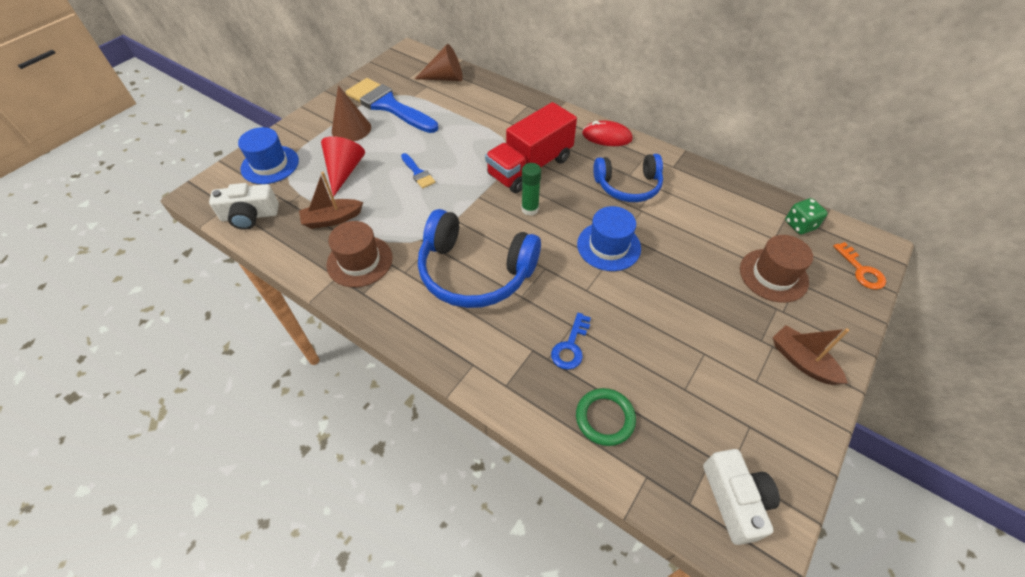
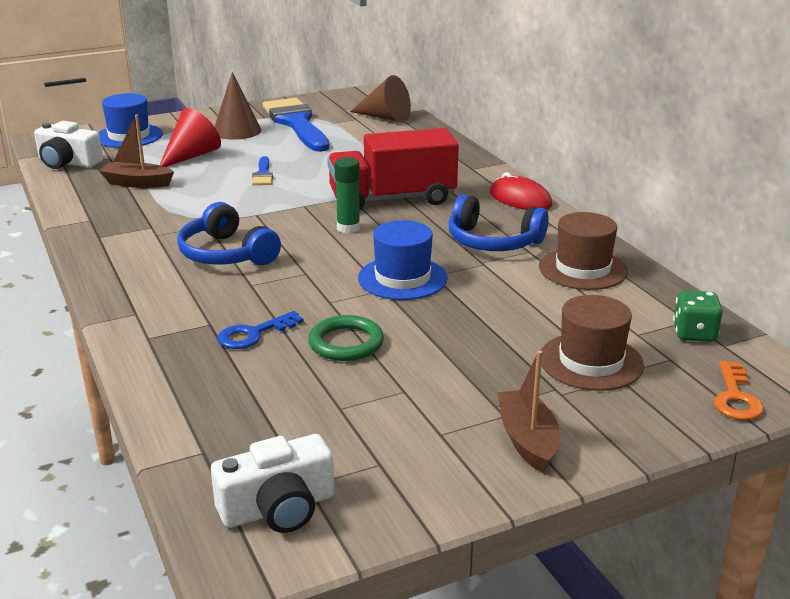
camera: 30 degrees right, 25 degrees down
(360, 261) = (124, 216): brown hat -> brown hat (583, 269)
(475, 272) = (226, 254): blue headphones -> blue headphones, size x0.66
(605, 418) = (217, 395): green ring -> green ring (346, 343)
(734, 500) = (278, 508): white camera -> white camera turned 45 degrees clockwise

